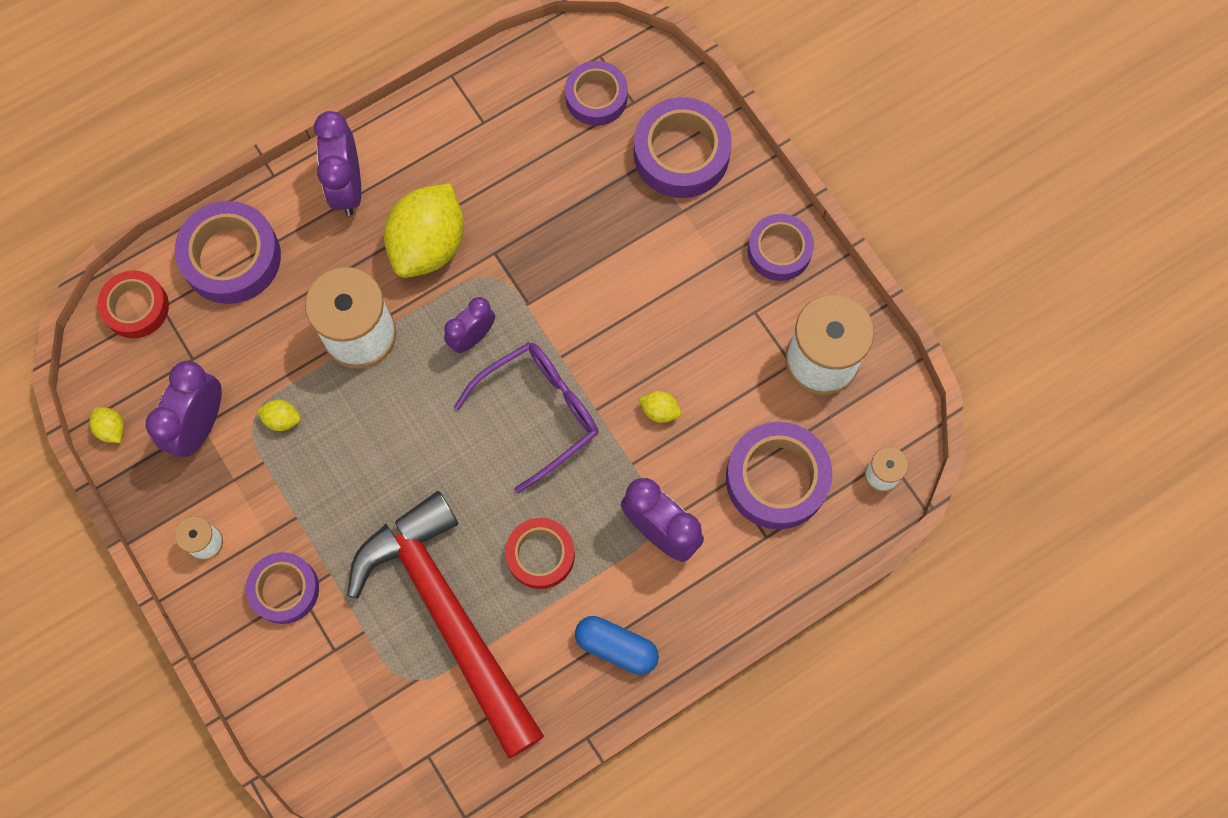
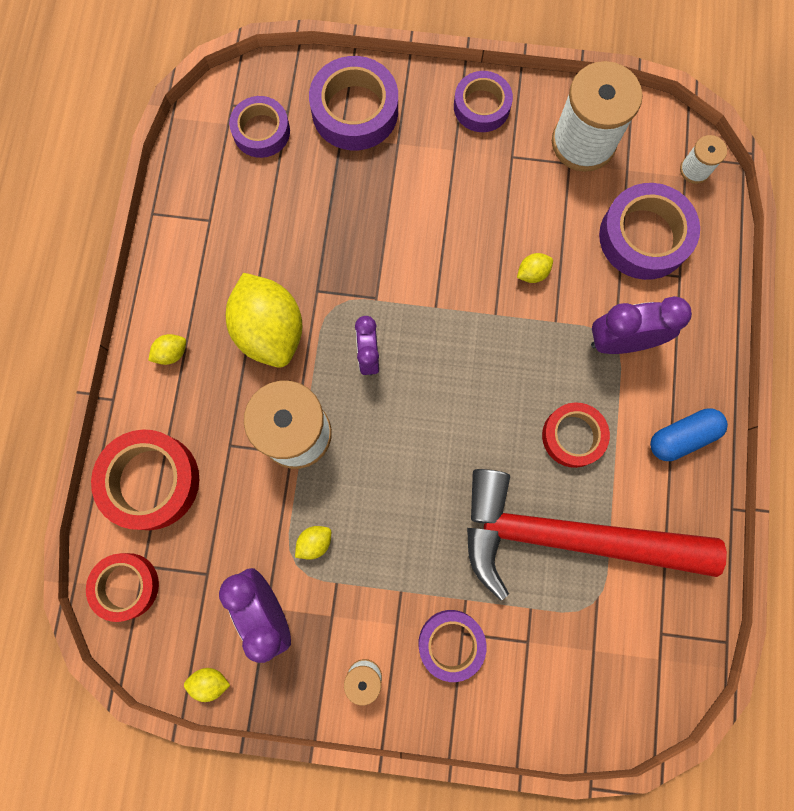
camera: 50 degrees left, 5 degrees up
(231, 257) = (151, 481): purple tape -> red tape
(347, 187) = (172, 353): purple clock -> yellow lemon
(539, 412) = (466, 354): purple glasses -> none

